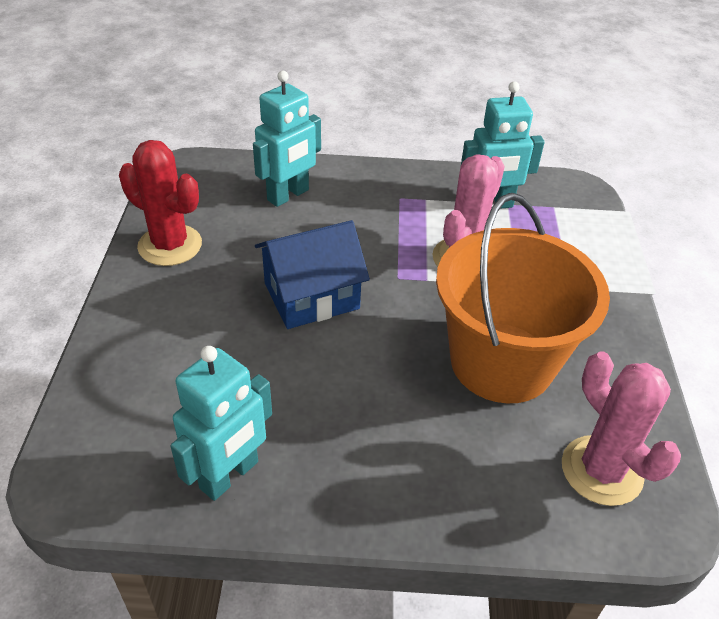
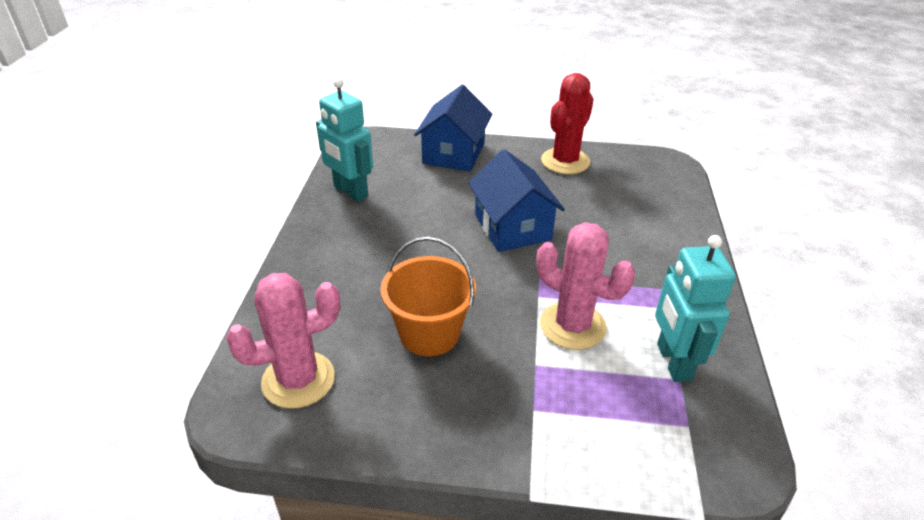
camera: 95 degrees right, 5 degrees down
(132, 355) = (454, 153): none -> blue house
(288, 195) = (646, 217): turquoise robot -> none
(501, 362) = (429, 333): orange bucket -> orange bucket, size x0.62

